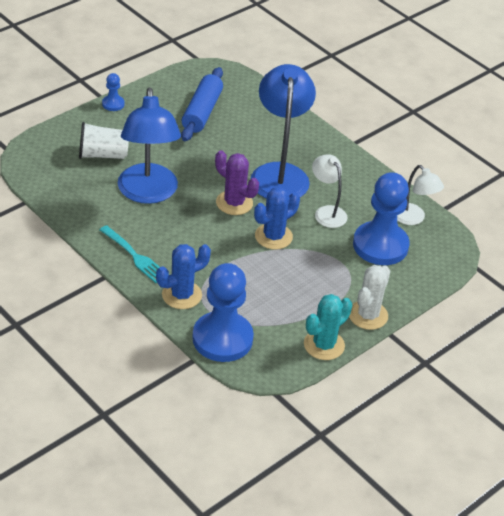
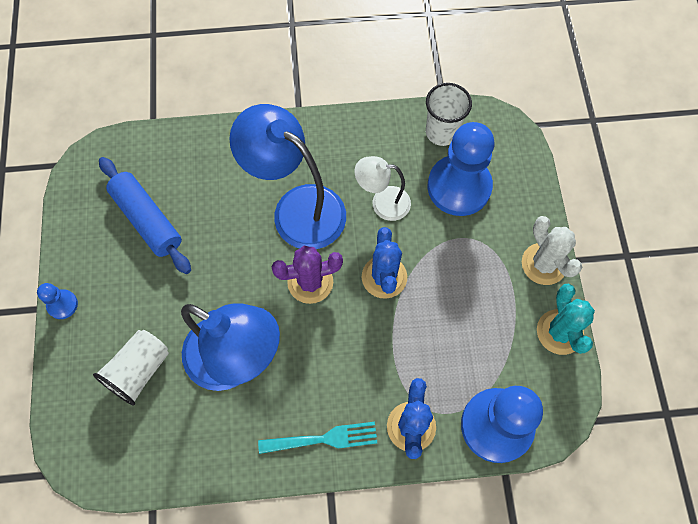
camera: 50 degrees left, 25 degrees up
(413, 219) = (441, 132): white lamp -> white cup

